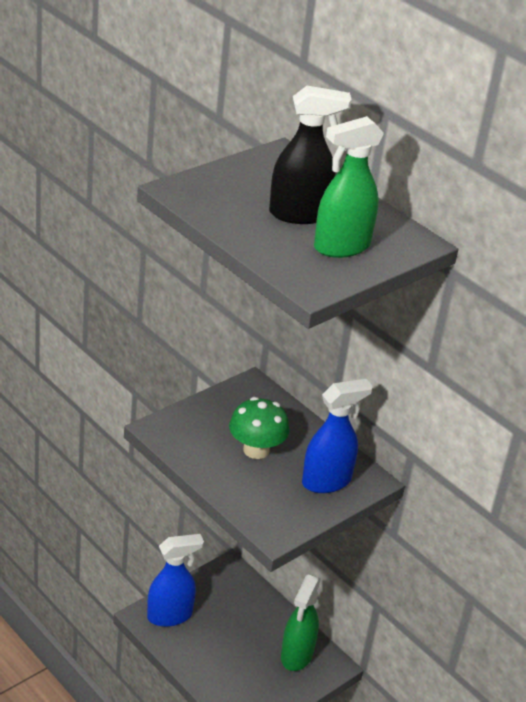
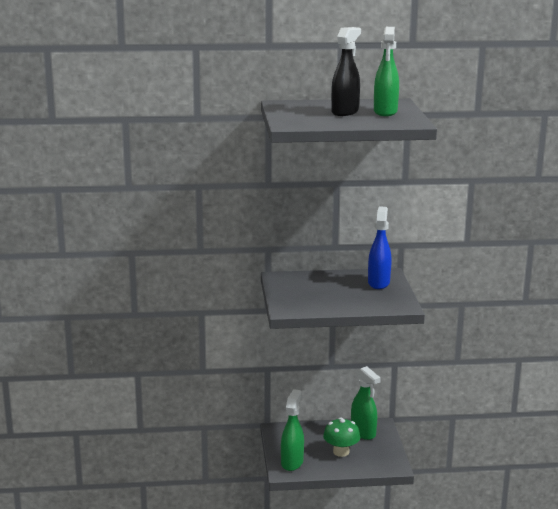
camera: 50 degrees left, 15 degrees down
(170, 615) = (292, 462): blue spray bottle -> green spray bottle
(256, 450) = (333, 291): green mushroom -> green mushroom (341, 452)

